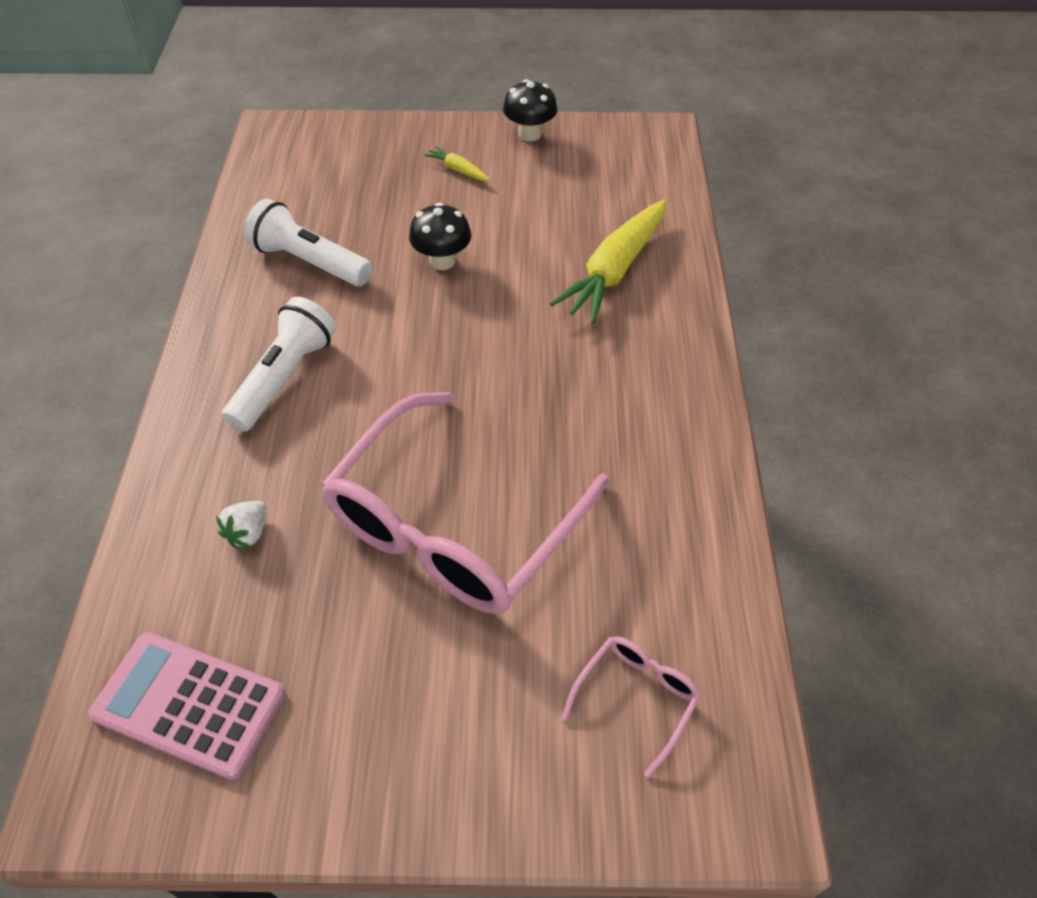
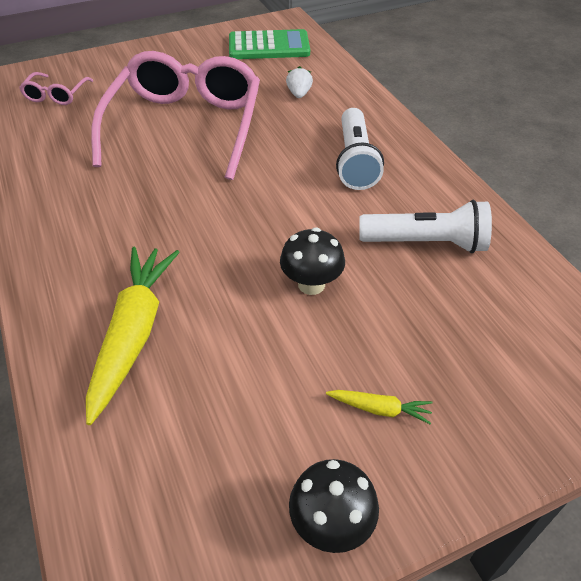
camera: 155 degrees right, 5 degrees down
(189, 704) = (269, 46): pink calculator -> green calculator

